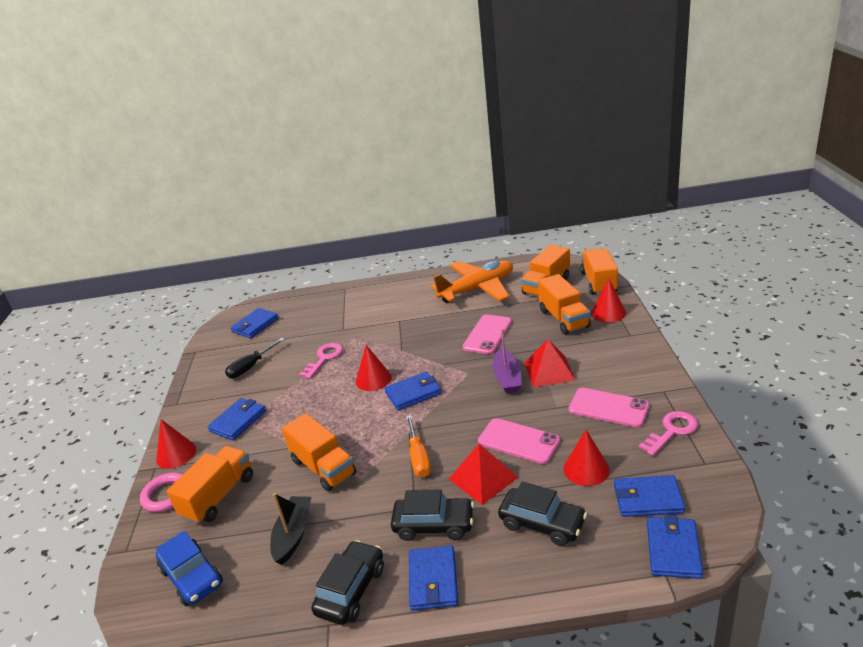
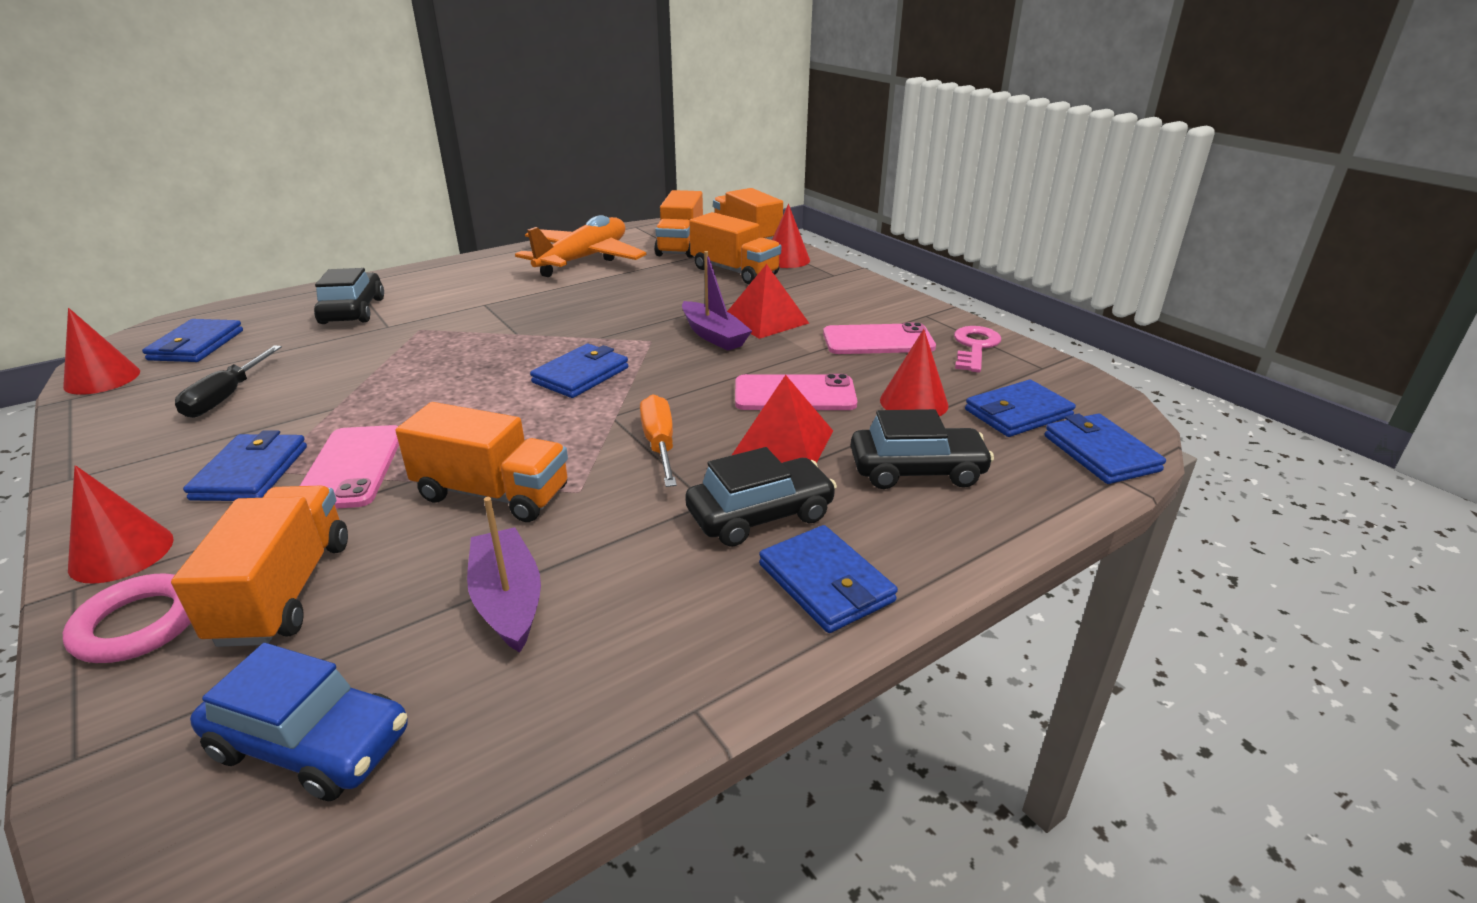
camera: 35 degrees left, 0 degrees up
(293, 534) = (508, 600): black boat -> purple boat
(324, 358) = (380, 363): pink key -> none
(351, 590) = (695, 643): black car -> black car (353, 311)
(373, 379) = (496, 372): red cone -> red cone (102, 379)
(419, 458) = (659, 444): orange screwdriver -> orange screwdriver turned 150 degrees counterclockwise
(487, 334) = (642, 299): pink phone -> pink phone (352, 467)

